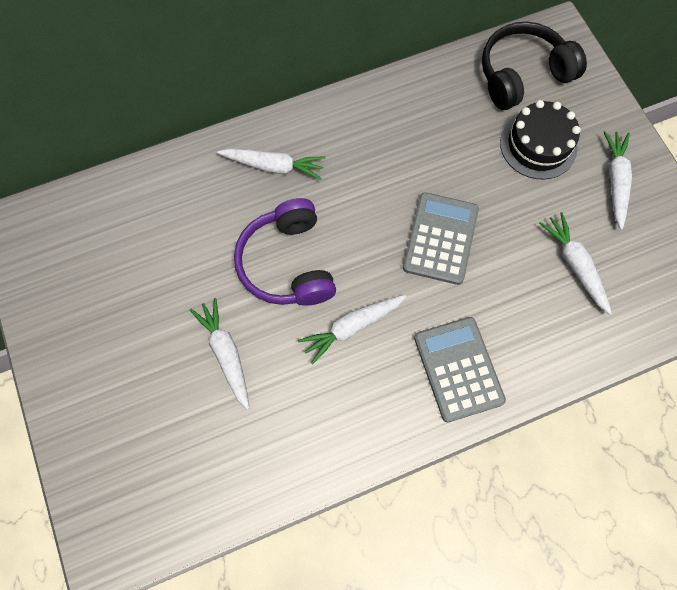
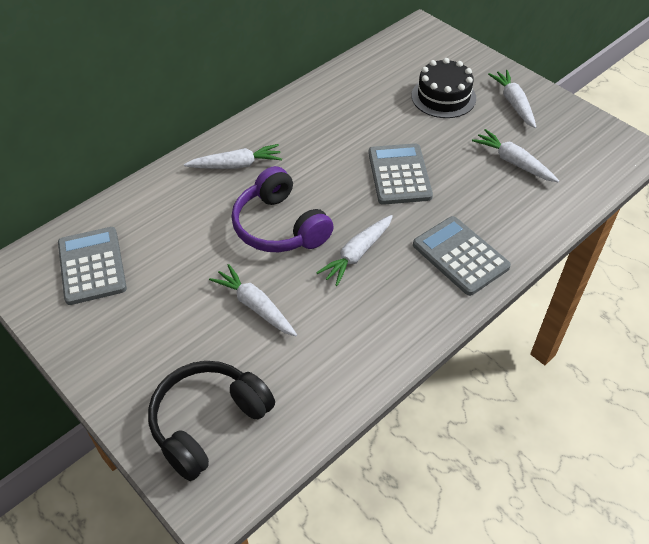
camera: 20 degrees left, 20 degrees down
(89, 247) = (92, 266): none -> grey calculator
(522, 75) = (408, 58): black headphones -> black headphones (208, 422)

